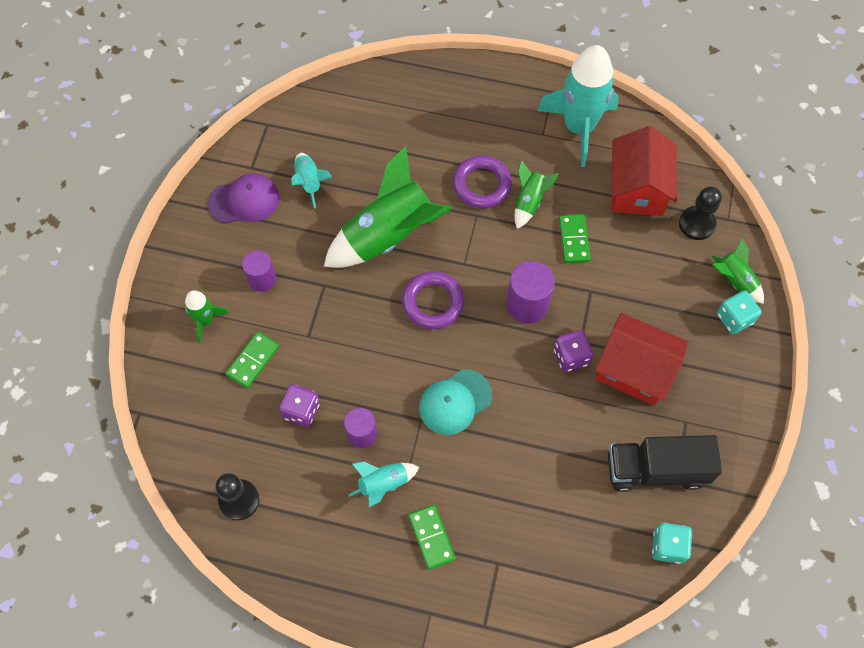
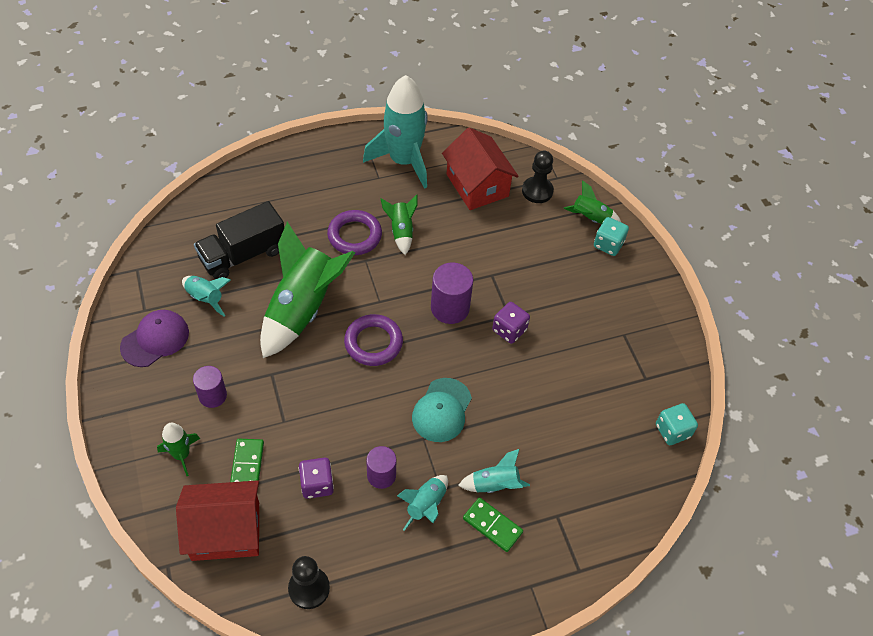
camera: 35 degrees left, 10 degrees down
(458, 500) = (494, 485): none -> turquoise rocket
(574, 240) = (454, 243): green domino -> none
(634, 369) = (562, 315): red house -> red house (225, 531)
(656, 470) = (627, 380): black truck -> black truck (243, 255)

